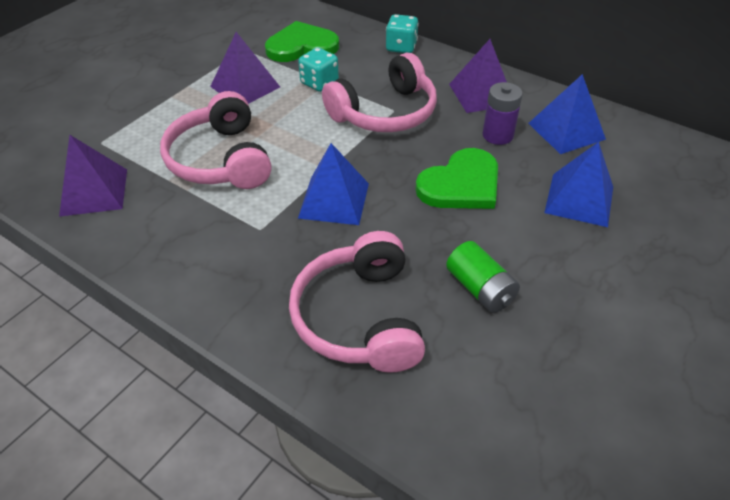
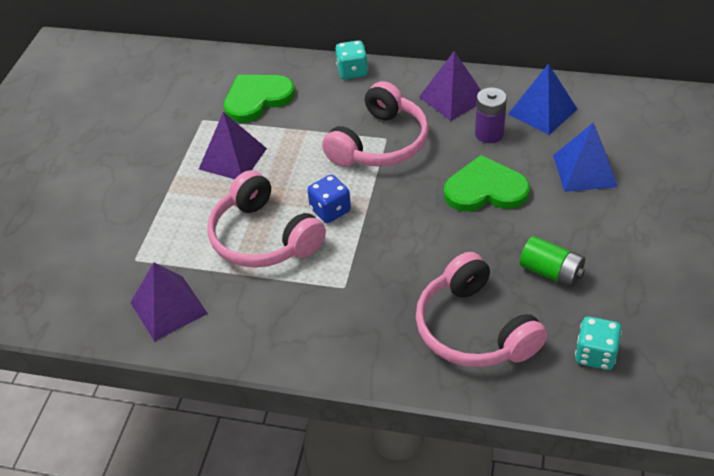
camera: 20 degrees left, 0 degrees up
(297, 156) = (330, 210): none -> blue dice
(319, 83) = (301, 132): turquoise dice -> turquoise dice (595, 354)
(334, 200) = (389, 240): blue pyramid -> none
(461, 184) = (485, 189): green heart -> green heart turned 120 degrees counterclockwise

